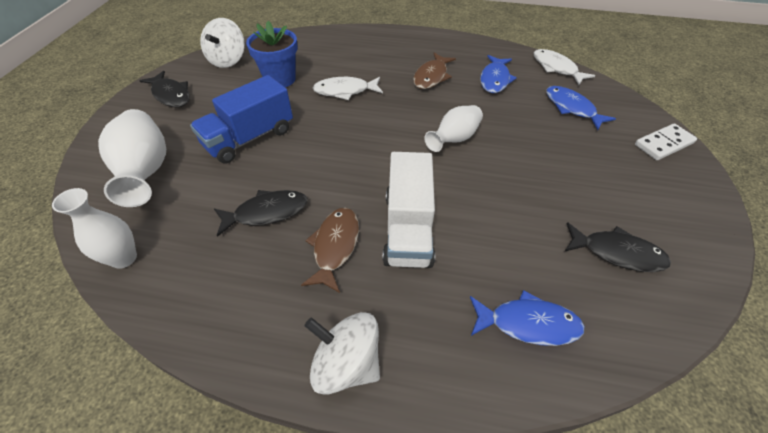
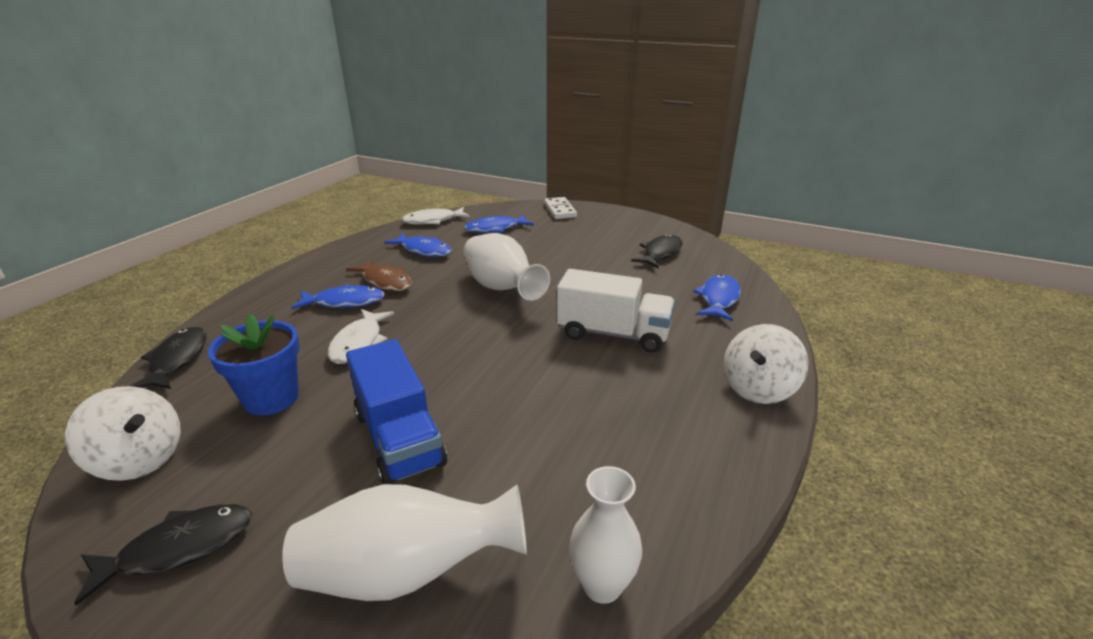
camera: 75 degrees left, 20 degrees down
(267, 212) = (559, 428): black fish -> black fish (177, 360)
(335, 246) = (625, 380): brown fish -> none
(393, 69) = (345, 302): none -> blue fish
(454, 139) = (501, 288): white vase -> white vase, size x1.53

